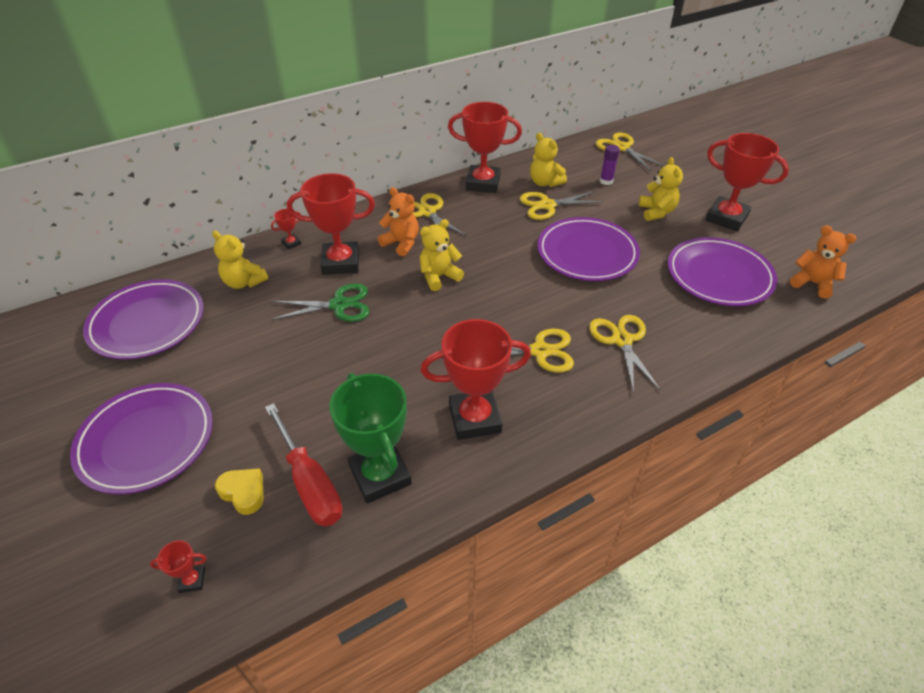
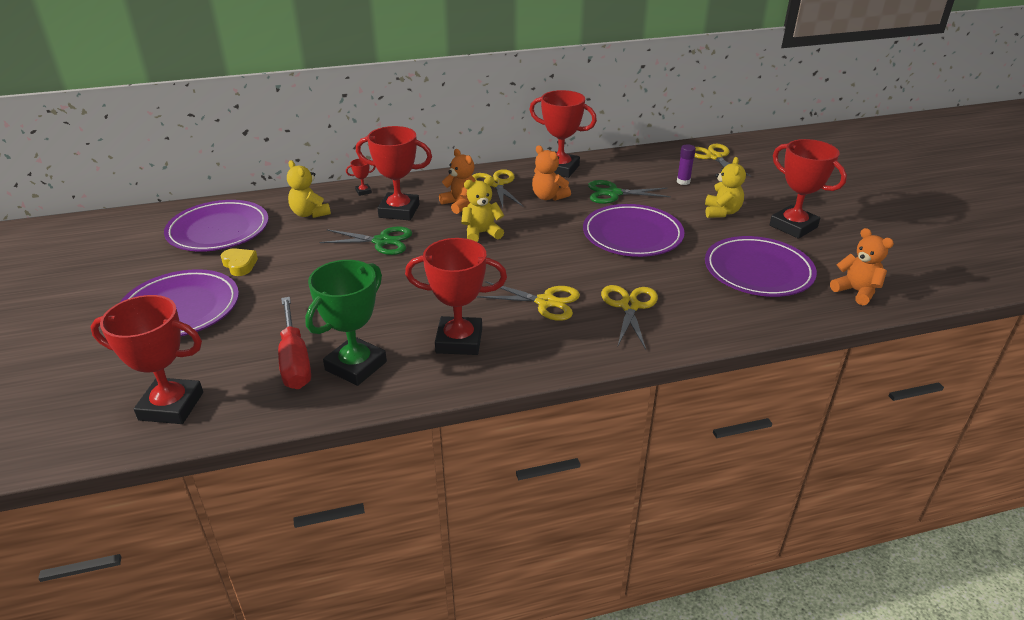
camera: 15 degrees right, 10 degrees down
(192, 580) = (171, 406): red trophy -> red trophy, size x2.41
(243, 492) = (239, 357): yellow heart -> yellow heart (240, 265)
(380, 475) = (356, 366): green trophy -> green trophy turned 45 degrees clockwise
(486, 220) = (548, 197): none -> orange teddy bear
(545, 182) = (621, 175): yellow teddy bear -> none
(547, 205) = (613, 193): yellow scissors -> green scissors

